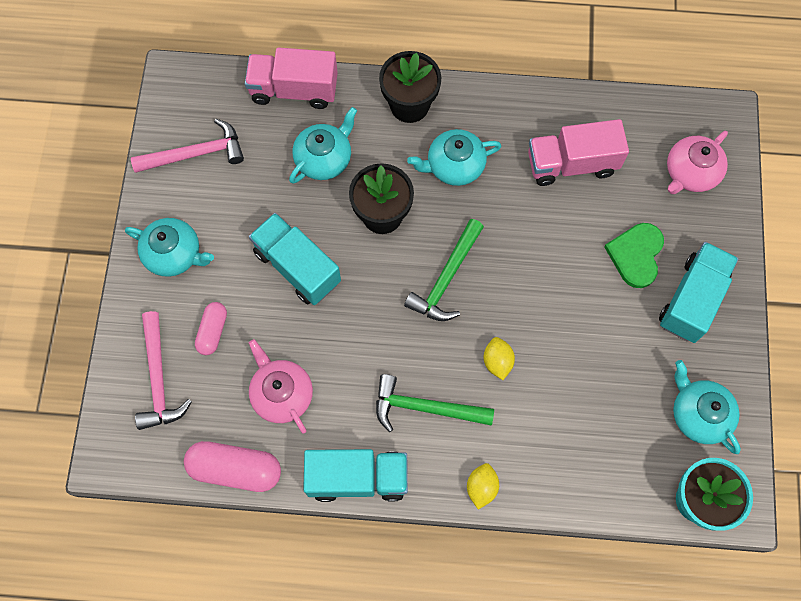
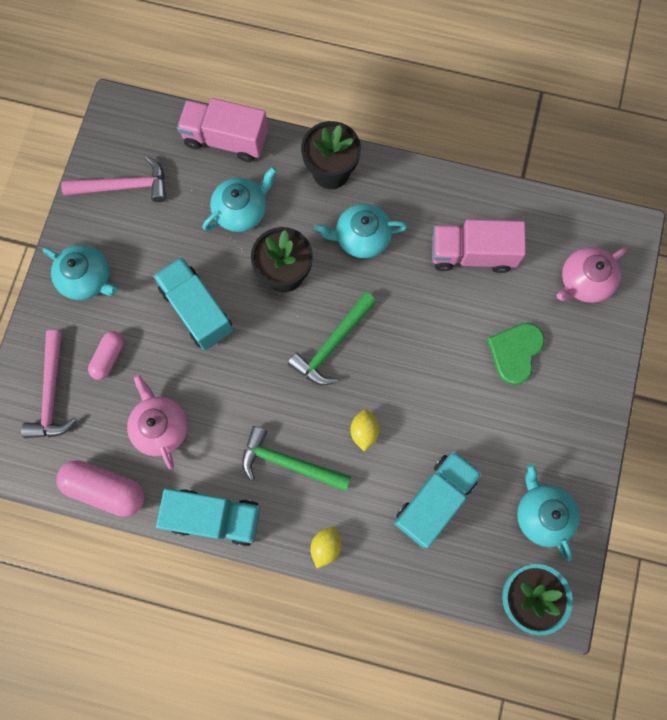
camera: 10 degrees right, 5 degrees up
(692, 300) = (559, 404): turquoise truck -> turquoise truck (434, 500)

